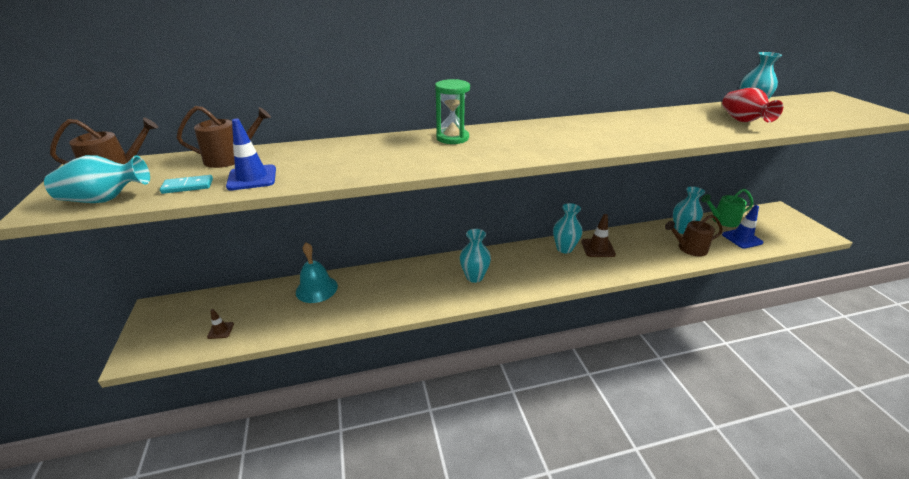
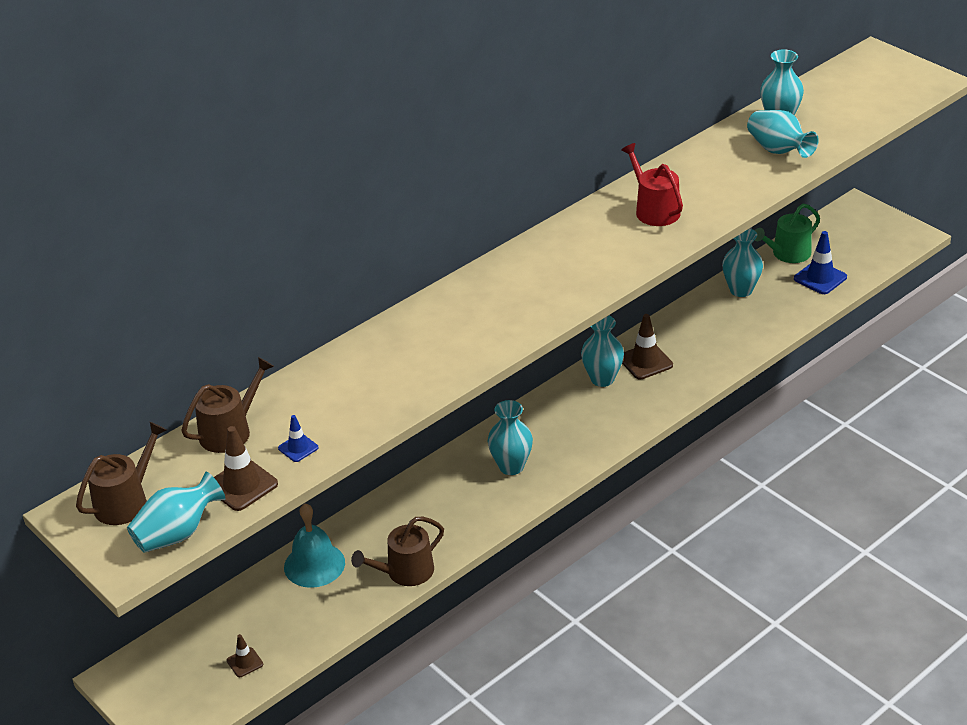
camera: 25 degrees left, 5 degrees up
(188, 186) = (242, 485): turquoise domino -> brown traffic cone
(252, 178) = (298, 448): blue traffic cone -> blue traffic cone, size x0.57
(452, 138) = (461, 302): green hourglass -> none
(628, 128) = (654, 210): none -> red watering can
(689, 248) = (760, 319): brown watering can -> brown watering can (405, 572)
(742, 121) = (778, 150): red vase -> turquoise vase

